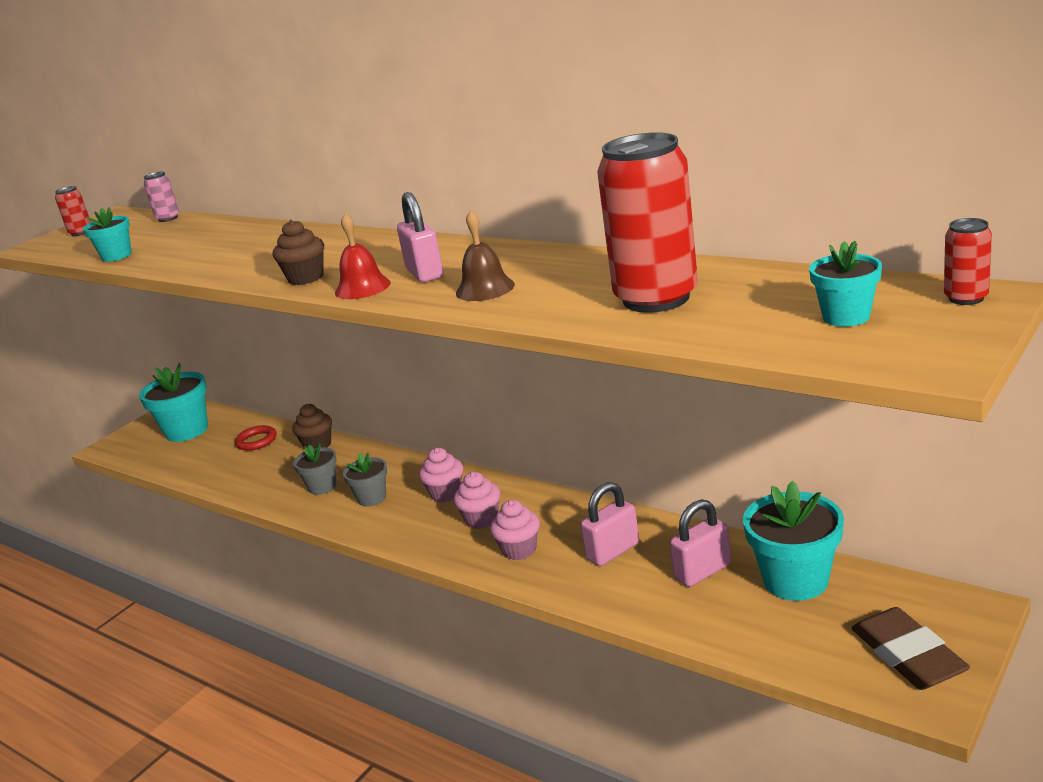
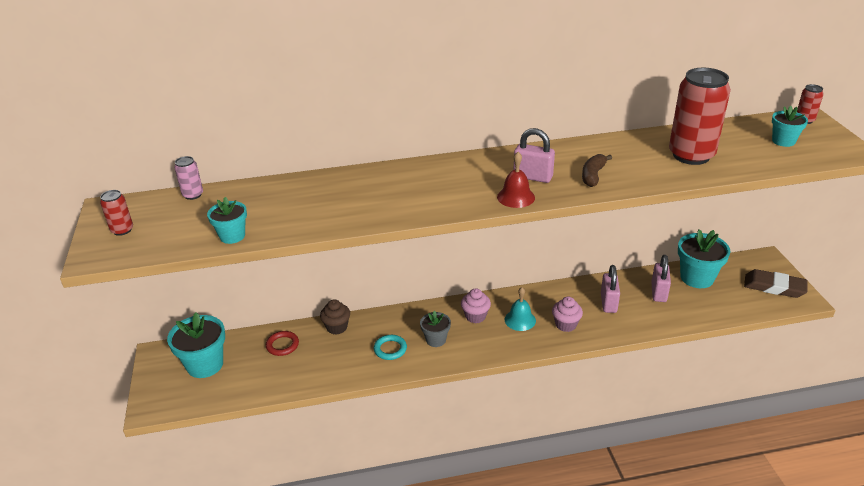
camera: 50 degrees left, 10 degrees up
(306, 278) = (458, 203): brown cupcake -> none
(322, 487) = (390, 349): grey flower pot -> turquoise ring
(481, 519) = (520, 320): pink cupcake -> turquoise bell
(485, 289) = (593, 175): brown bell -> brown banana

